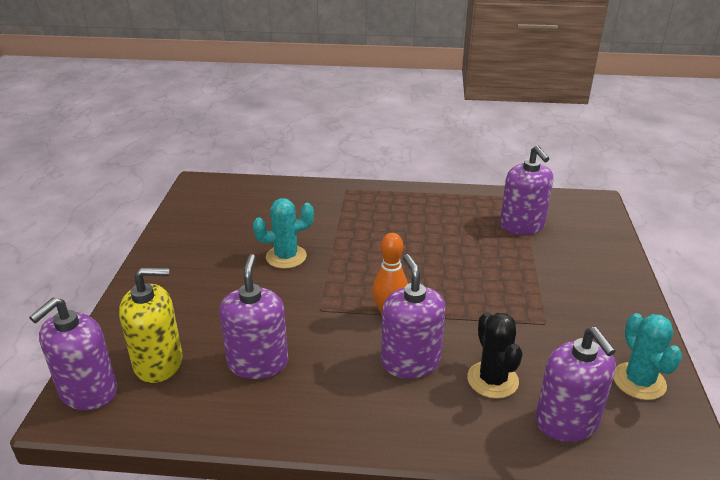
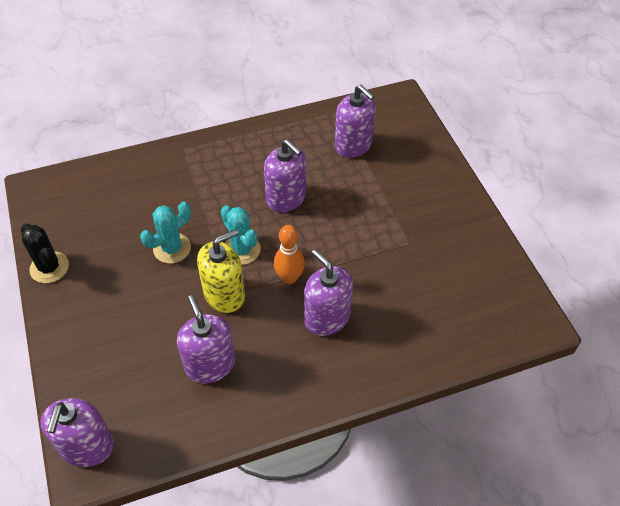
camera: 25 degrees left, 20 degrees up
(158, 362) = (128, 397): yellow soap dispenser -> yellow soap dispenser (224, 294)
(492, 380) = (392, 311): black cactus -> black cactus (49, 267)
(567, 422) = (455, 327): purple soap dispenser -> purple soap dispenser (286, 198)
(639, 381) = (490, 273): turquoise cactus -> turquoise cactus (241, 250)

